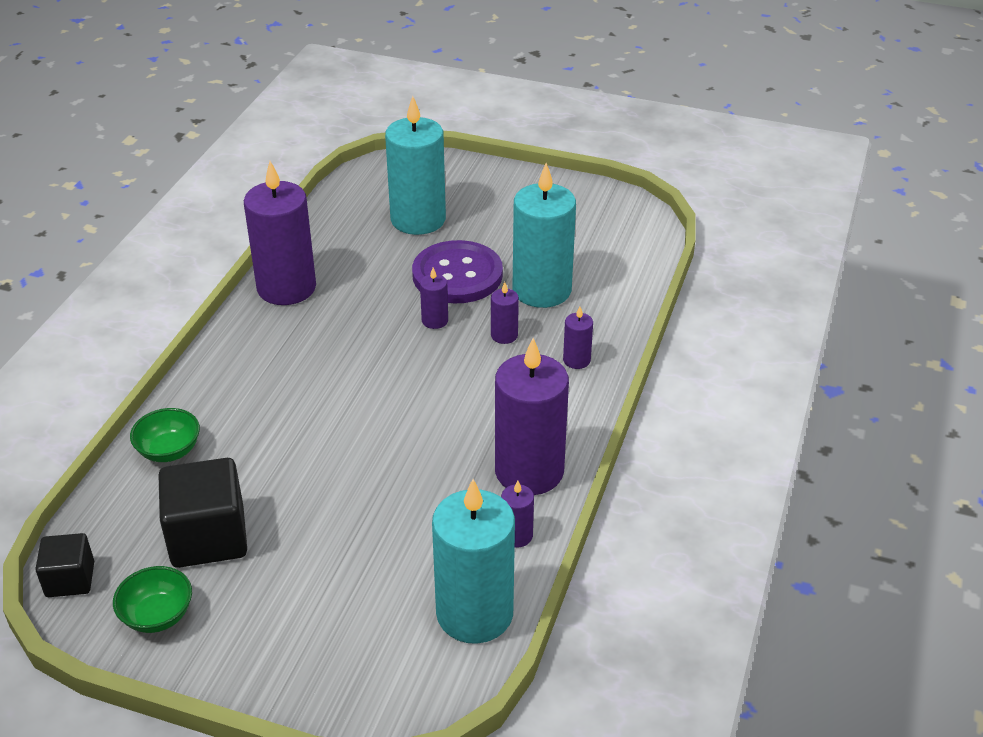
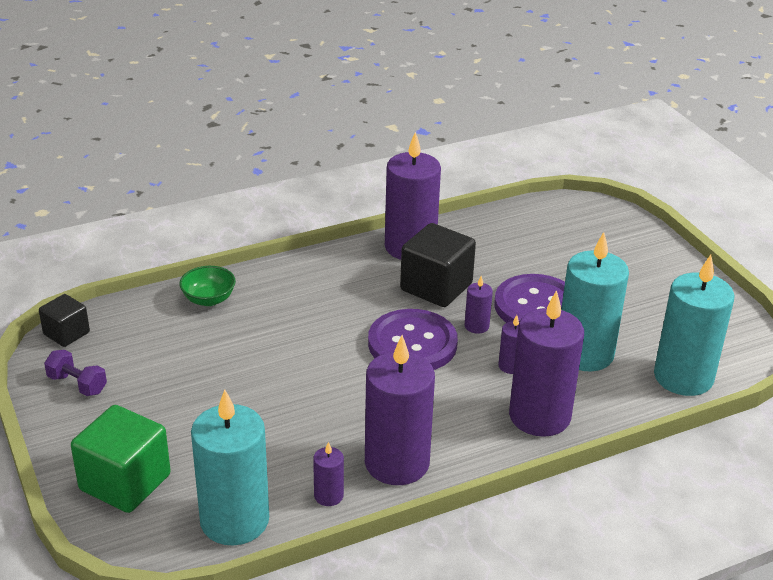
camera: 45 degrees right, 5 degrees down
(157, 615) = (77, 384): green bowl -> purple dumbbell
(208, 537) = (160, 362): black cube -> black cube (436, 287)
(338, 660) = (125, 482): none -> green cube
(405, 369) = (412, 344): none -> purple button
(418, 219) = (562, 254): turquoise candle -> turquoise candle (683, 377)
(576, 360) = (539, 416): purple candle -> purple candle, size x2.28

